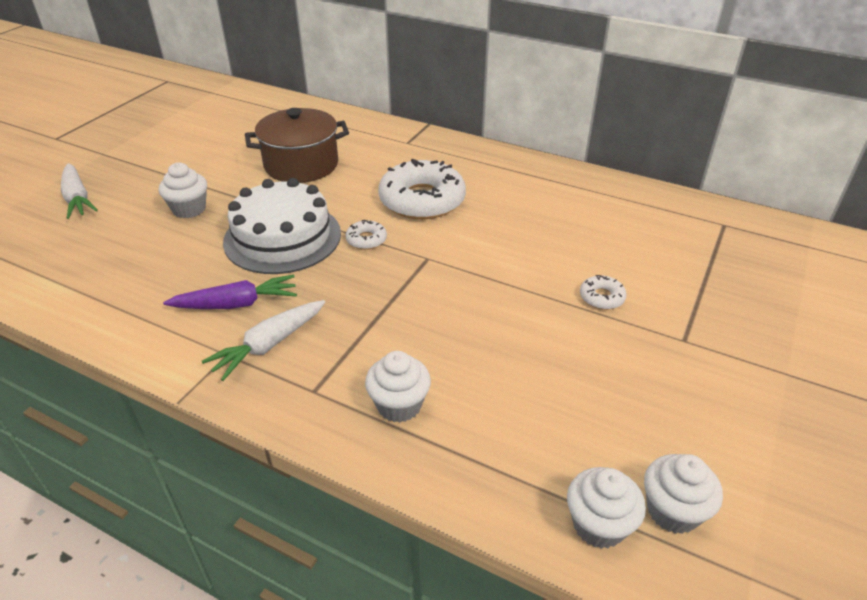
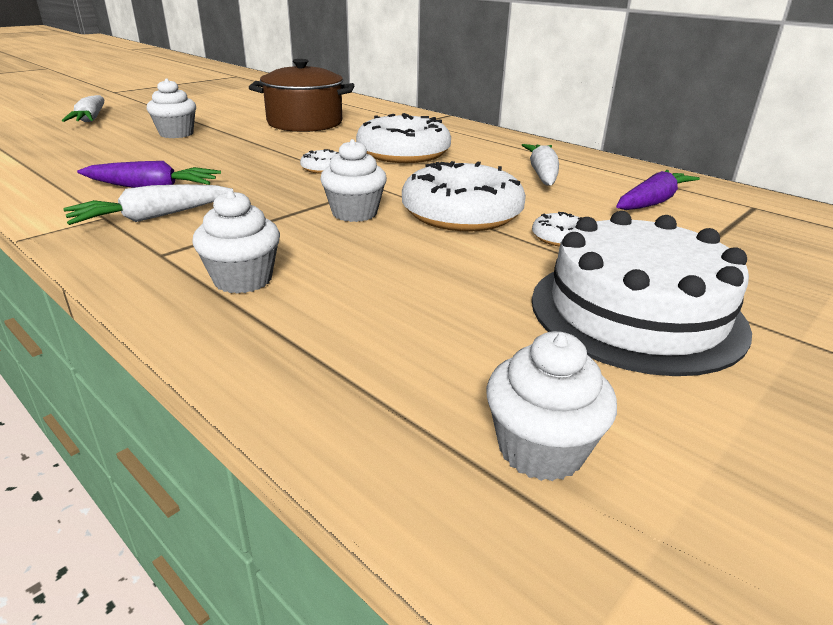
camera: 15 degrees right, 10 degrees down
(282, 237) = (242, 157): white cake -> white cake (636, 312)
(515, 282) = (461, 213): none -> white donut
(552, 210) = (542, 174): none -> white carrot
(598, 525) = (411, 440): white cupcake -> white cupcake (354, 213)
(651, 234) = (652, 202): none -> purple carrot

